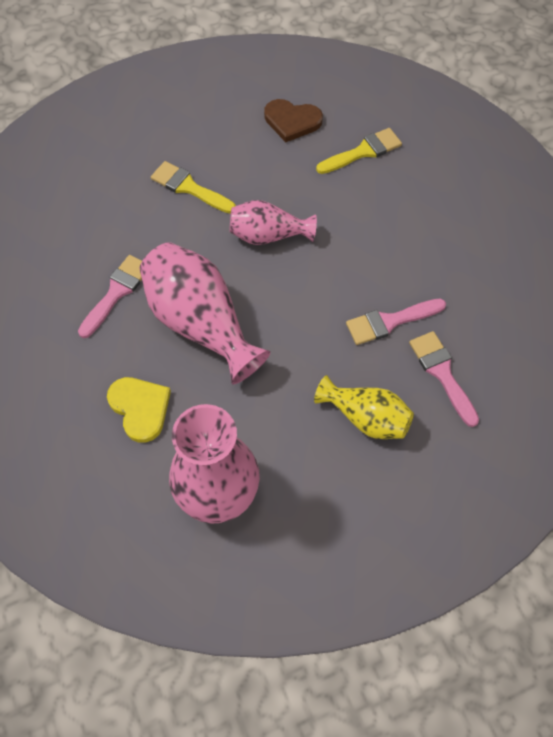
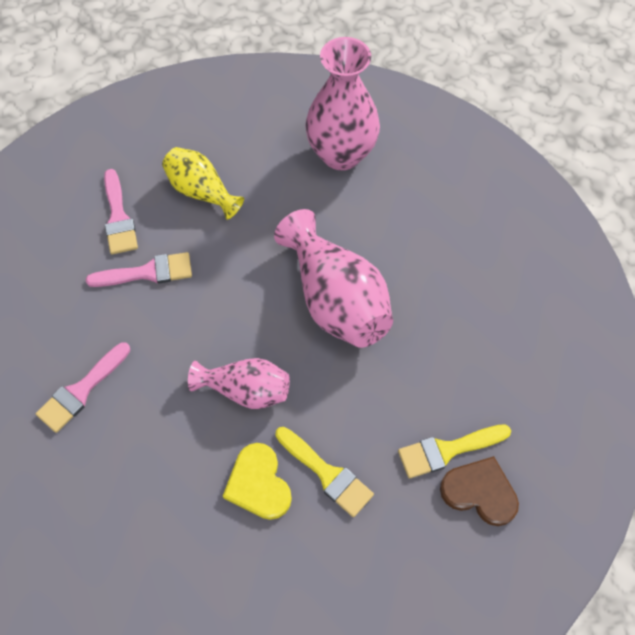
camera: 170 degrees left, 0 degrees up
(116, 292) = (420, 348): pink brush -> pink brush (81, 391)
(140, 408) = (402, 229): yellow heart -> yellow heart (258, 484)
(292, 121) = (173, 563): brown heart -> brown heart (480, 492)
(363, 152) = (97, 493): yellow brush -> yellow brush (447, 450)

